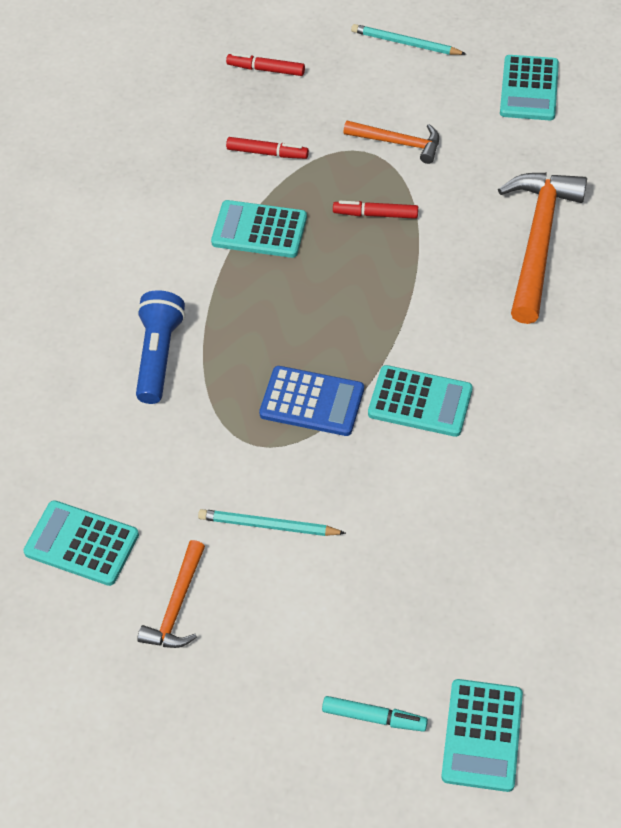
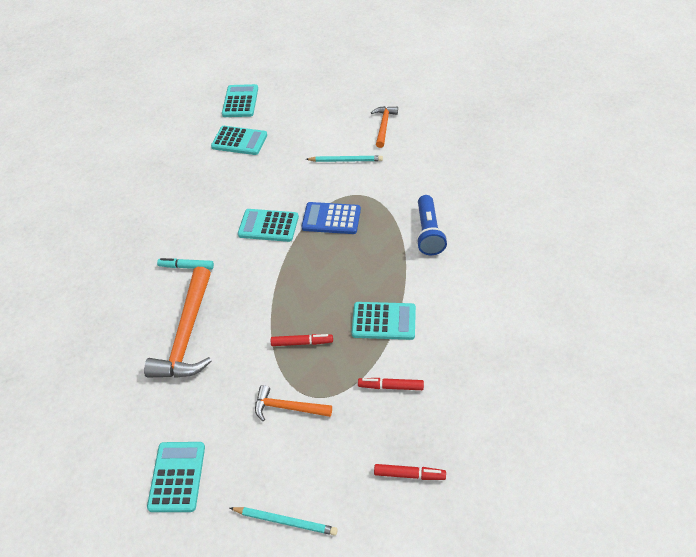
camera: 175 degrees right, 5 degrees down
(81, 543) = (439, 142): turquoise calculator -> turquoise calculator (239, 141)
(374, 717) = (287, 101): turquoise marker -> turquoise marker (186, 267)

